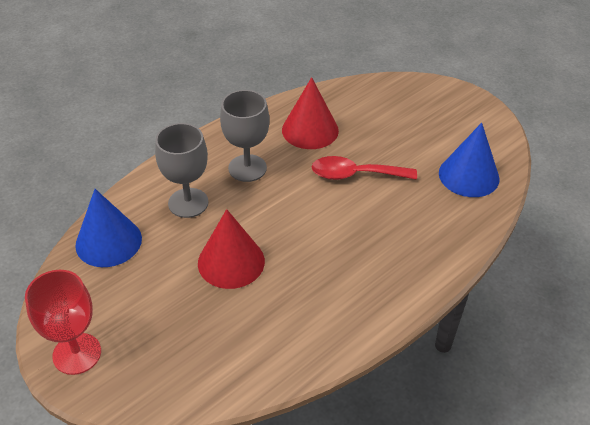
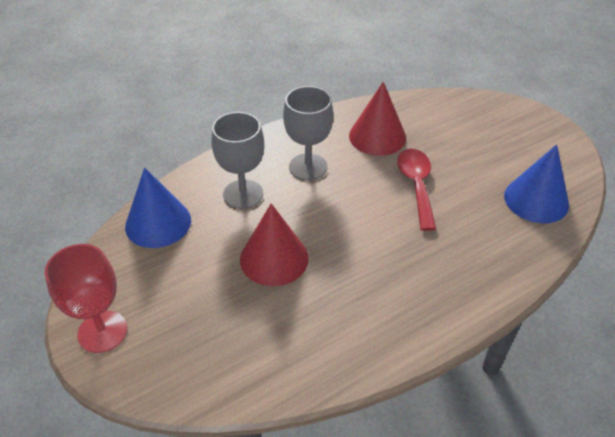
camera: 10 degrees right, 0 degrees up
(355, 175) = (416, 185): red spoon -> red spoon turned 75 degrees clockwise

